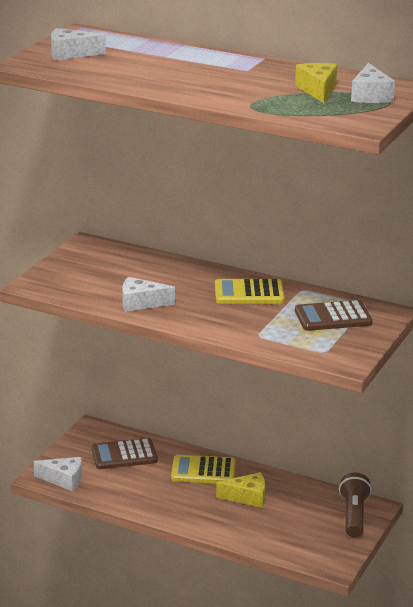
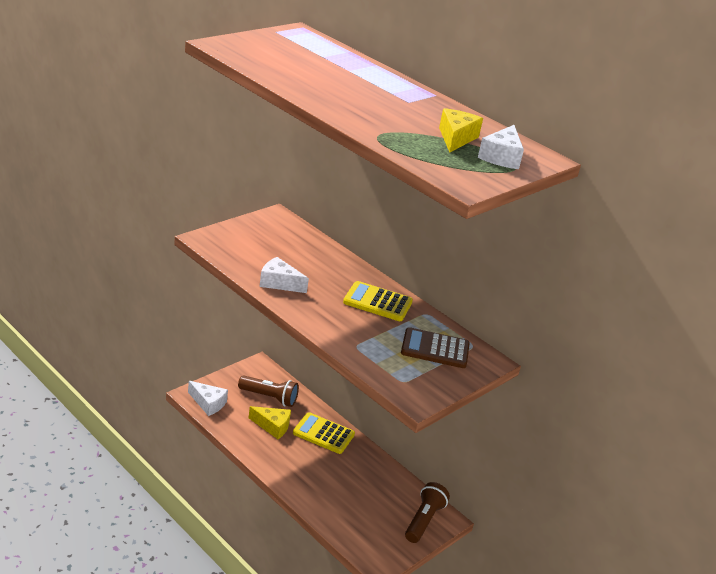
camera: 15 degrees right, 5 degrees up
(70, 54) = (268, 46): white cheese -> none
(124, 455) = (269, 397): brown calculator -> brown flashlight
(247, 497) = (344, 471): yellow cheese -> yellow cheese (273, 426)

